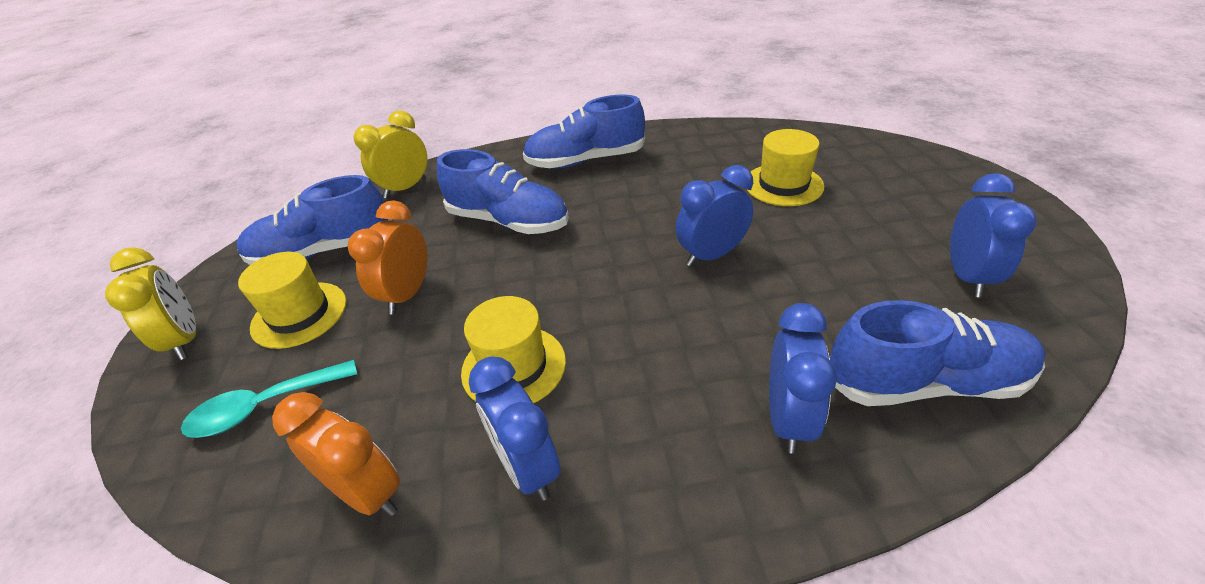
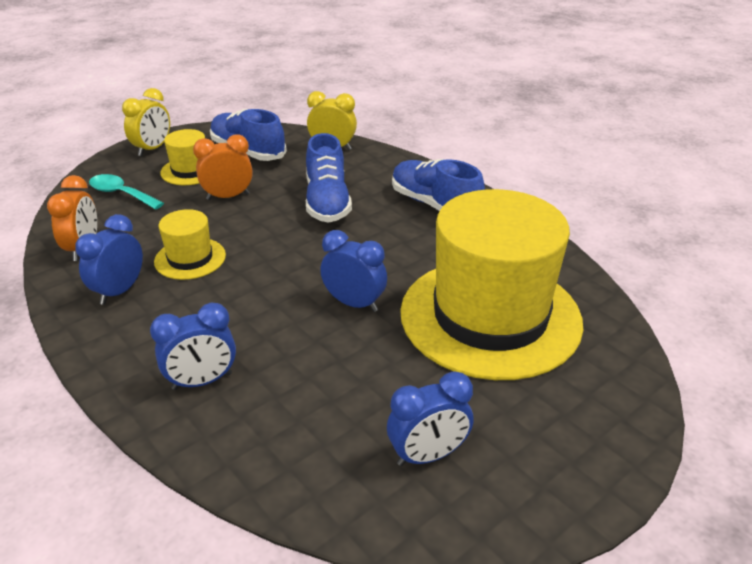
camera: 55 degrees right, 5 degrees down
(783, 185) = (490, 316): yellow hat -> yellow hat, size x2.31
(924, 382) = (272, 443): blue shoe -> none

